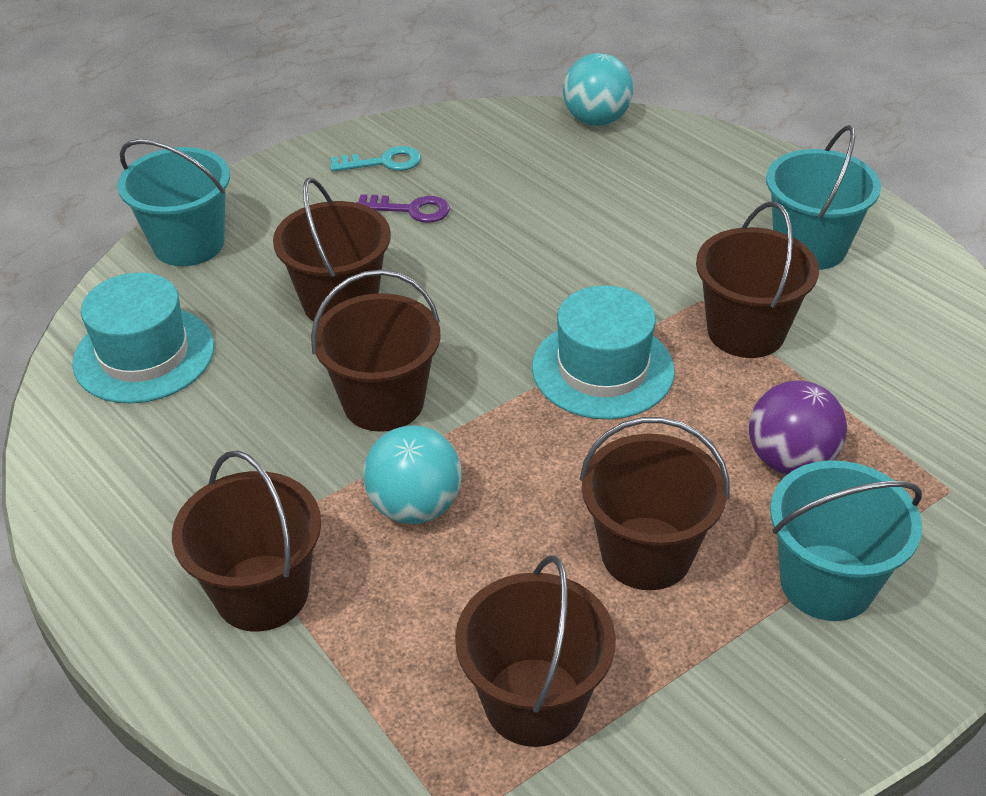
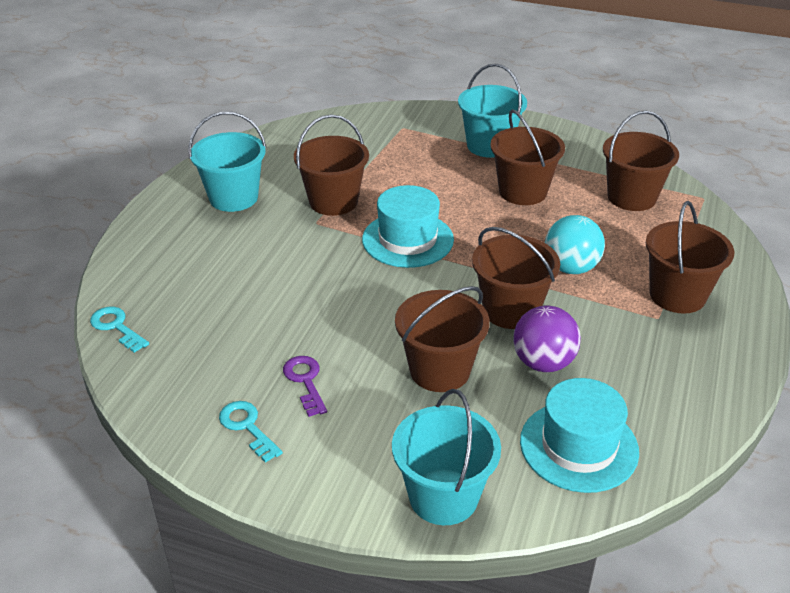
camera: 120 degrees left, 5 degrees down
(596, 120) = (116, 327): turquoise ball -> turquoise key
(790, 460) = (423, 168): purple ball -> purple ball (543, 363)

